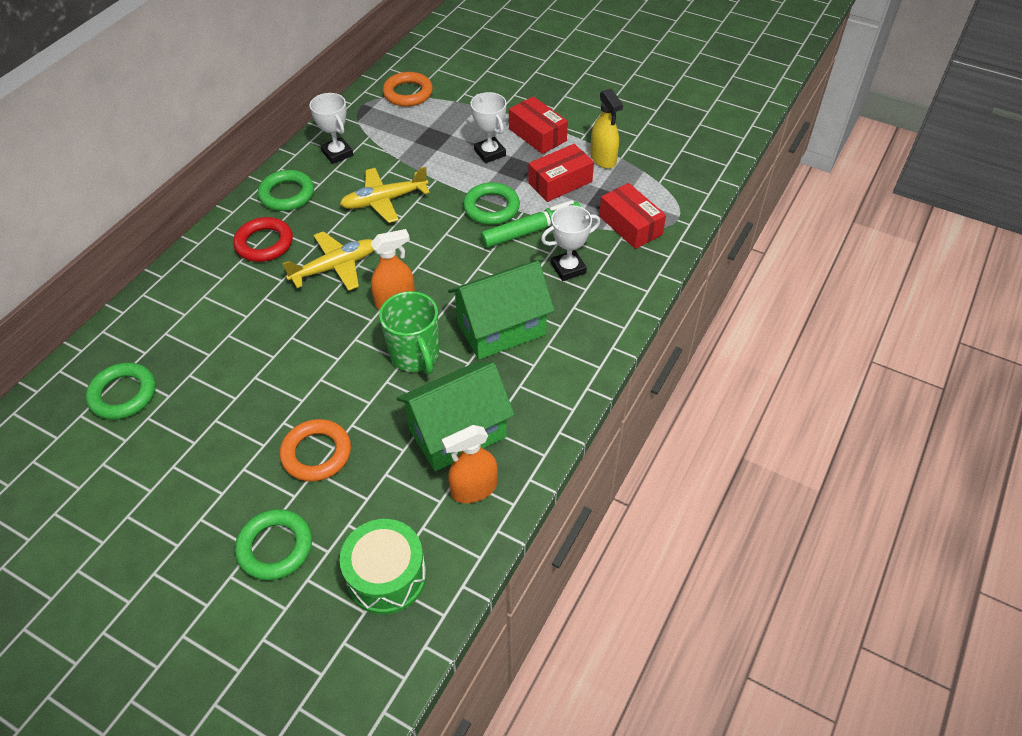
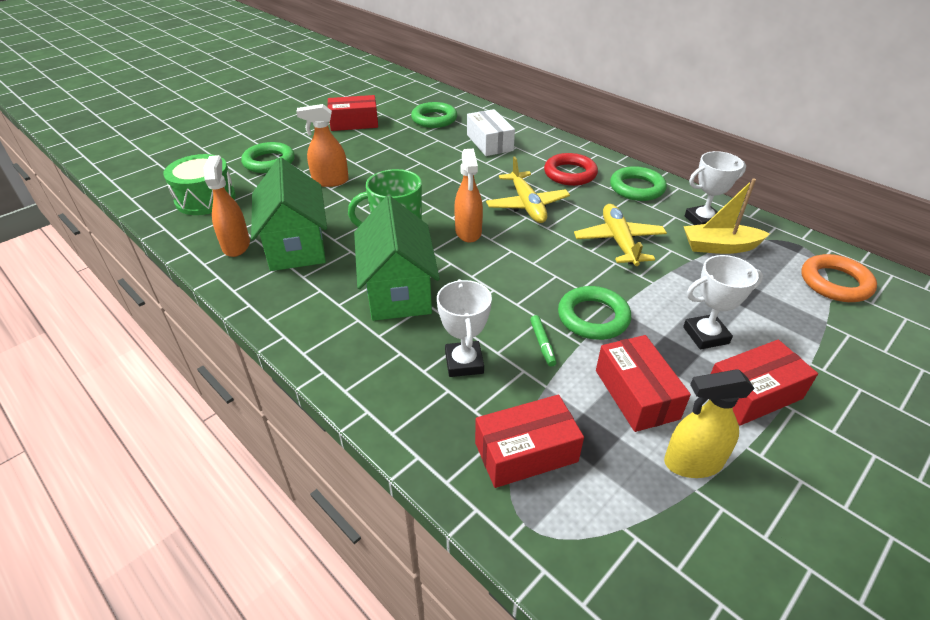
camera: 105 degrees right, 10 degrees down
(138, 488) = (354, 123): none -> red box
(194, 321) = (489, 143): none -> white box
(316, 453) = (330, 181): orange ring -> orange spray bottle
(376, 145) = (719, 247): none -> yellow boat
(531, 230) = (542, 344): green marker -> green marker, size x0.47

